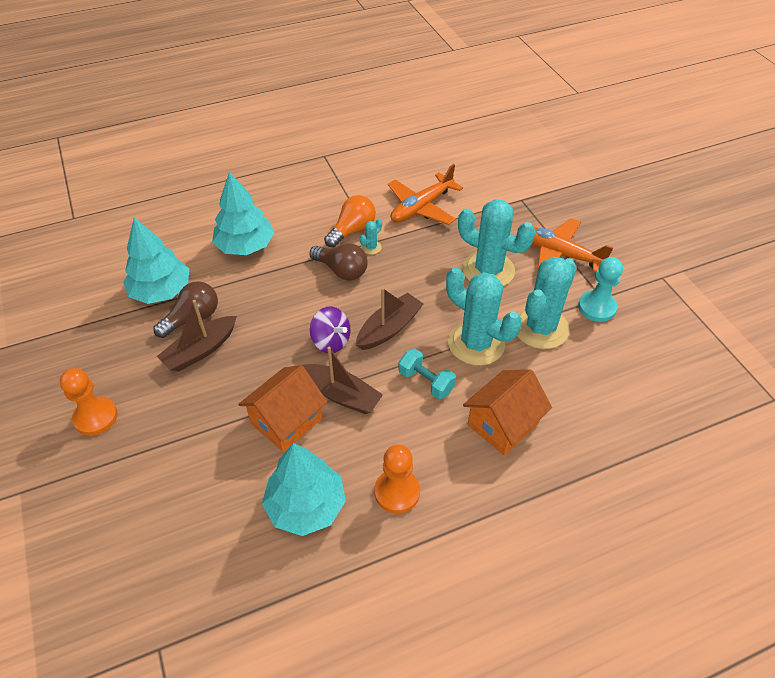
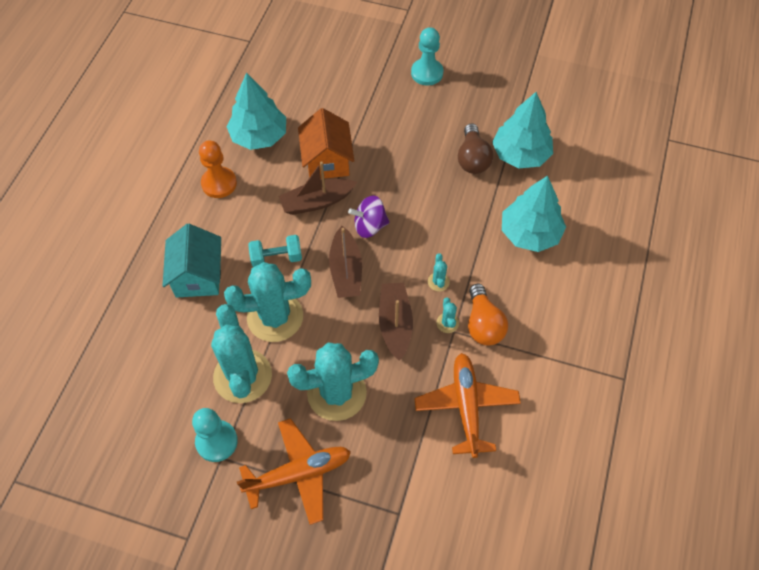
camera: 130 degrees right, 10 degrees up
(96, 417) = (427, 73): orange pawn -> turquoise pawn
(200, 350) = (435, 148): brown boat -> brown boat (395, 324)
(341, 270) = (438, 282): brown light bulb -> turquoise cactus
(502, 424) = (198, 276): orange house -> turquoise house

